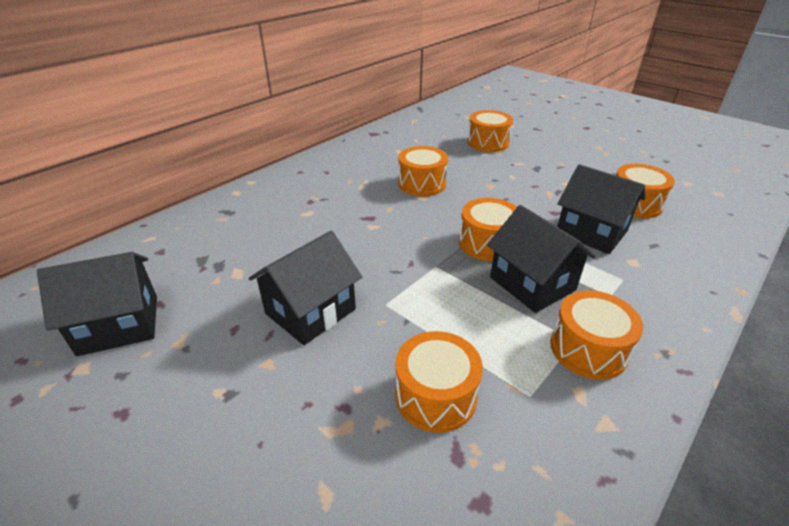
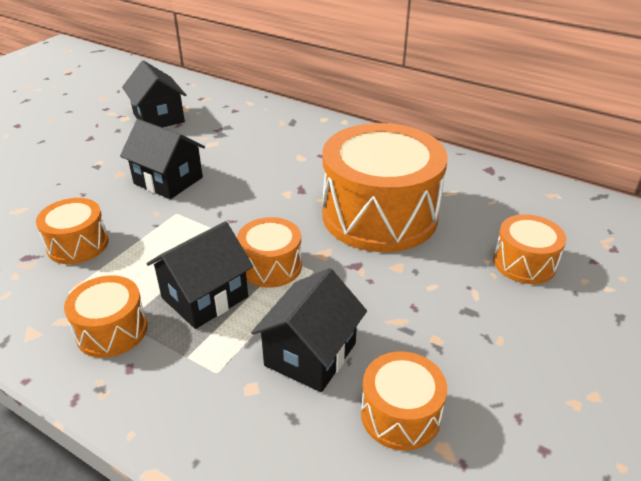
camera: 80 degrees right, 0 degrees up
(422, 184) = (379, 215): orange drum -> orange drum, size x2.08

